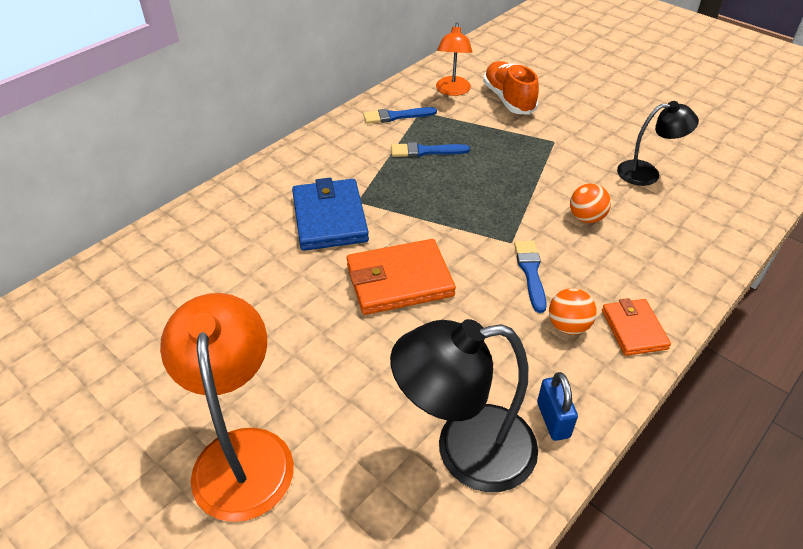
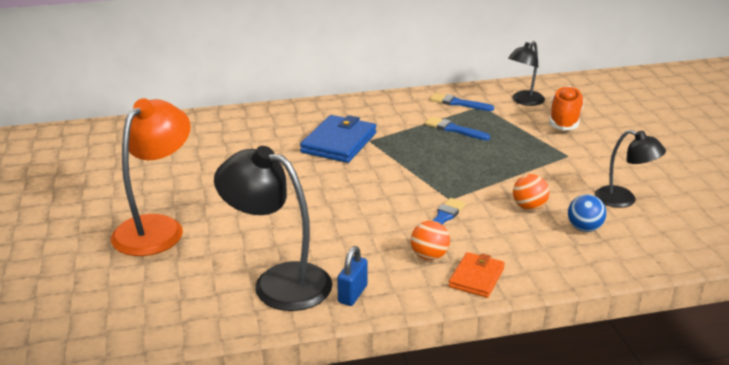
camera: 35 degrees right, 15 degrees down
(399, 280) = (343, 189): orange wallet -> none
(452, 91) = (524, 101): orange lamp -> black lamp
(652, 221) = (584, 228): none -> blue ball

